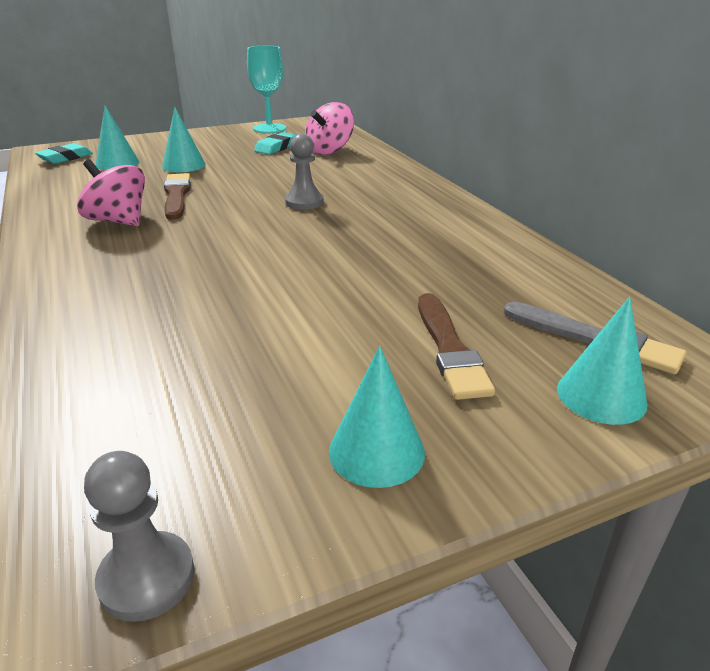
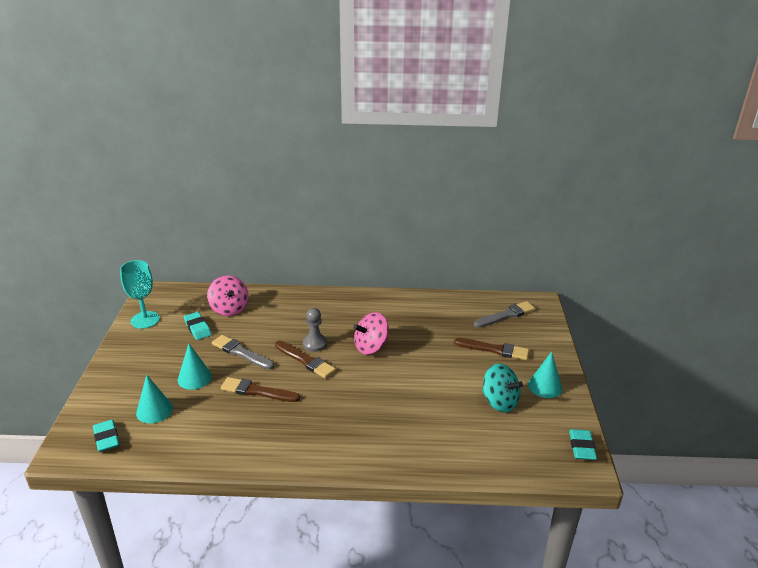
camera: 65 degrees left, 0 degrees up
(118, 221) = (283, 423): pink spinning top -> pink spinning top (371, 347)
(147, 578) = (581, 447): grey pawn -> turquoise eraser
(248, 173) = (241, 353): none -> grey brush
(261, 205) = (305, 361): none -> brown brush
(269, 390) = (499, 402): none -> turquoise spinning top
(601, 396) = (537, 329): turquoise cone -> none

